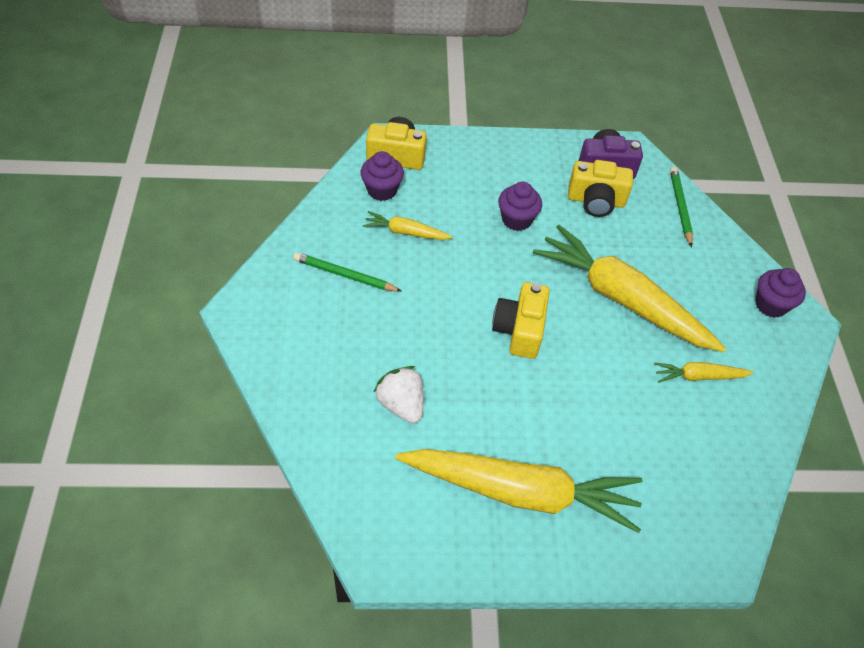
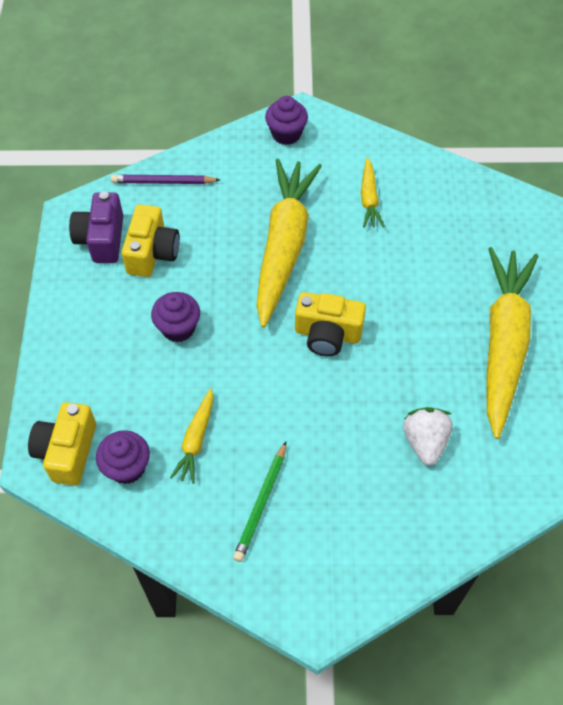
camera: 85 degrees left, 5 degrees up
(401, 404) = (425, 442): white strawberry -> white strawberry turned 120 degrees clockwise
(621, 298) = (284, 245): yellow carrot -> yellow carrot turned 150 degrees clockwise
(680, 207) = (163, 182): green pencil -> purple pencil

